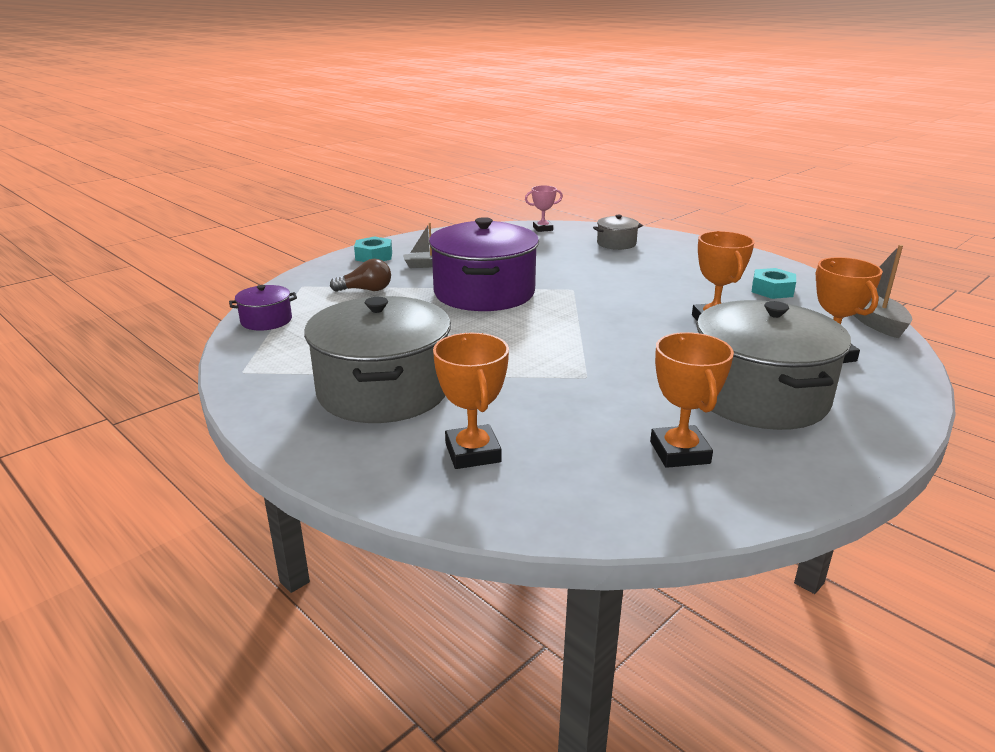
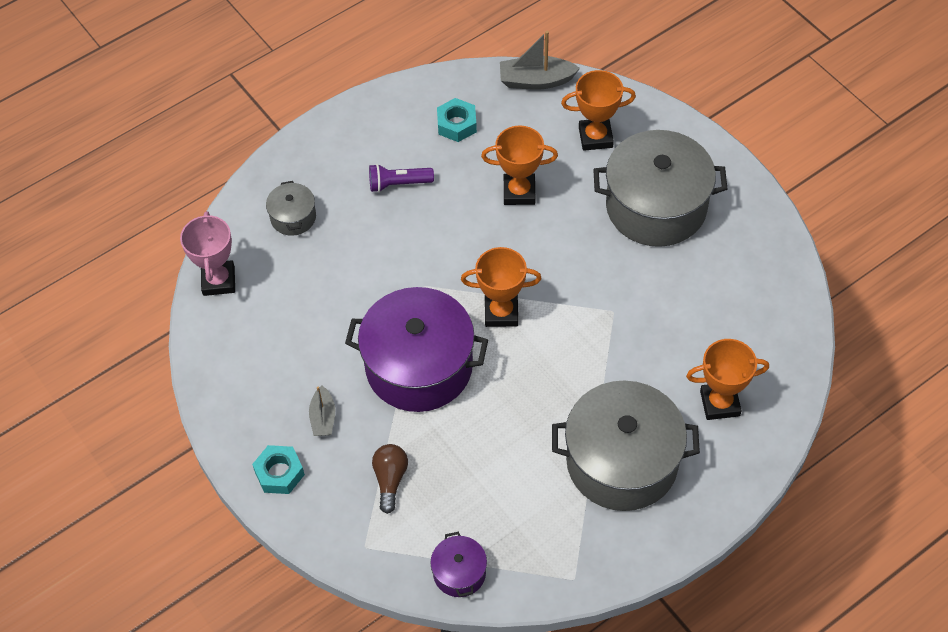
camera: 80 degrees left, 30 degrees up
(542, 229) = (218, 281): pink trophy -> pink trophy, size x1.55
(679, 452) = (727, 278): orange trophy -> orange trophy (501, 312)
(680, 273) = (398, 184): none -> purple flashlight

